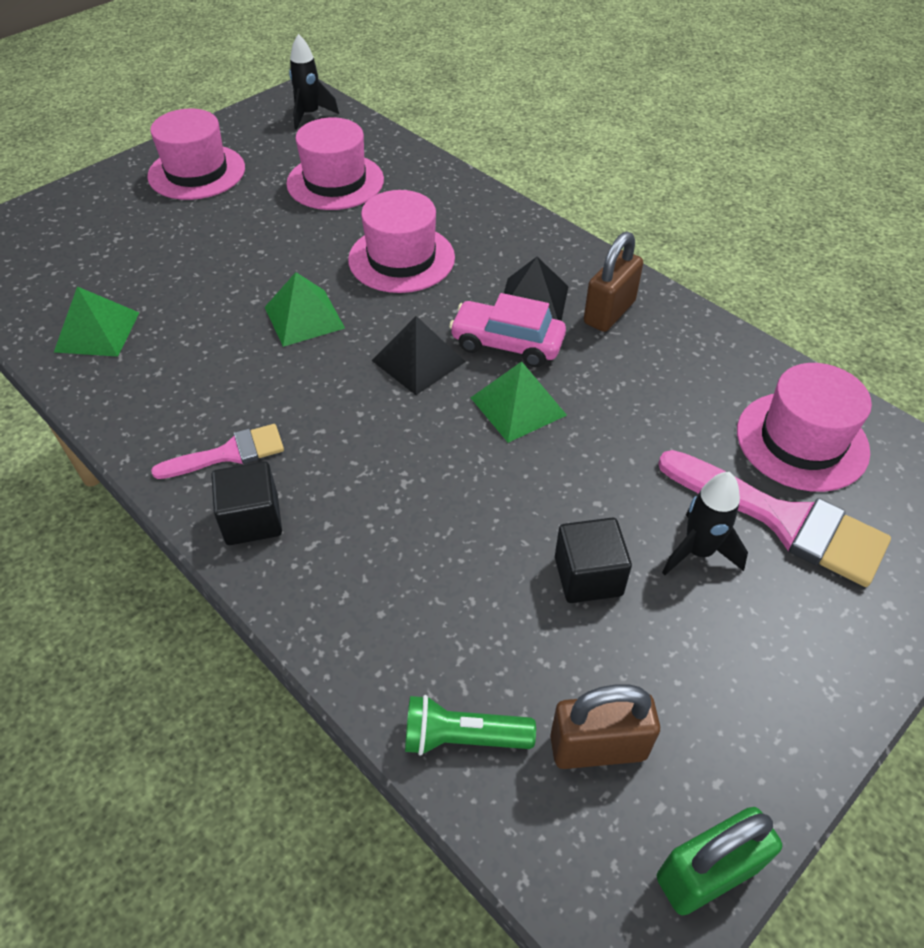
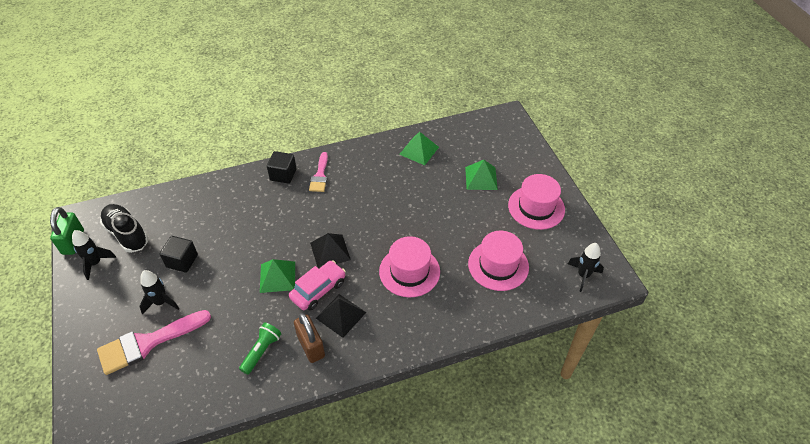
camera: 115 degrees right, 0 degrees up
(304, 317) = (386, 219): green pyramid -> green pyramid (481, 178)
(462, 737) = (160, 202): green flashlight -> green flashlight (262, 351)
(598, 747) = (127, 234): brown padlock -> black shoe
(717, 756) = (95, 263): none -> black rocket
(802, 441) = (175, 381): pink hat -> none

